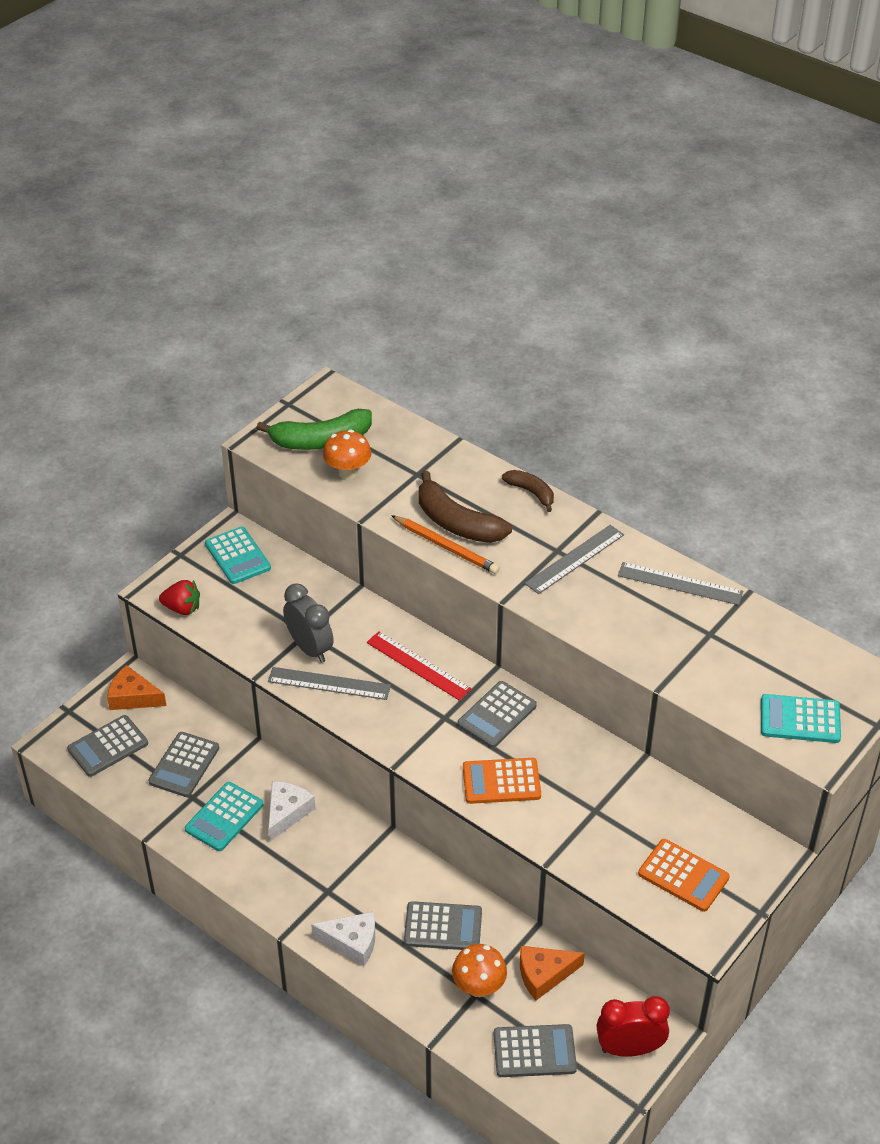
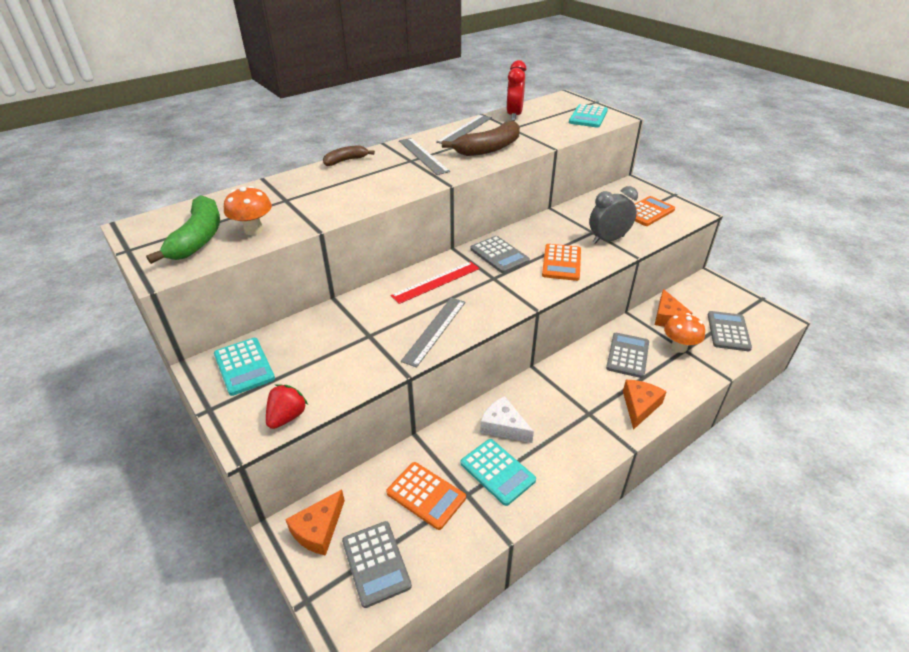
camera: 75 degrees left, 5 degrees down
(184, 765) = (426, 495): grey calculator -> orange calculator
(237, 556) = (244, 366): turquoise calculator -> turquoise calculator turned 75 degrees clockwise
(310, 648) = (389, 336): grey clock -> grey clock (608, 239)
(352, 942) = (639, 406): white cheese -> orange cheese
(446, 547) = (378, 198): orange pencil -> none
(457, 523) = (355, 191): brown banana -> brown banana (488, 149)
(629, 1048) = (720, 294): red clock -> red clock (514, 115)

